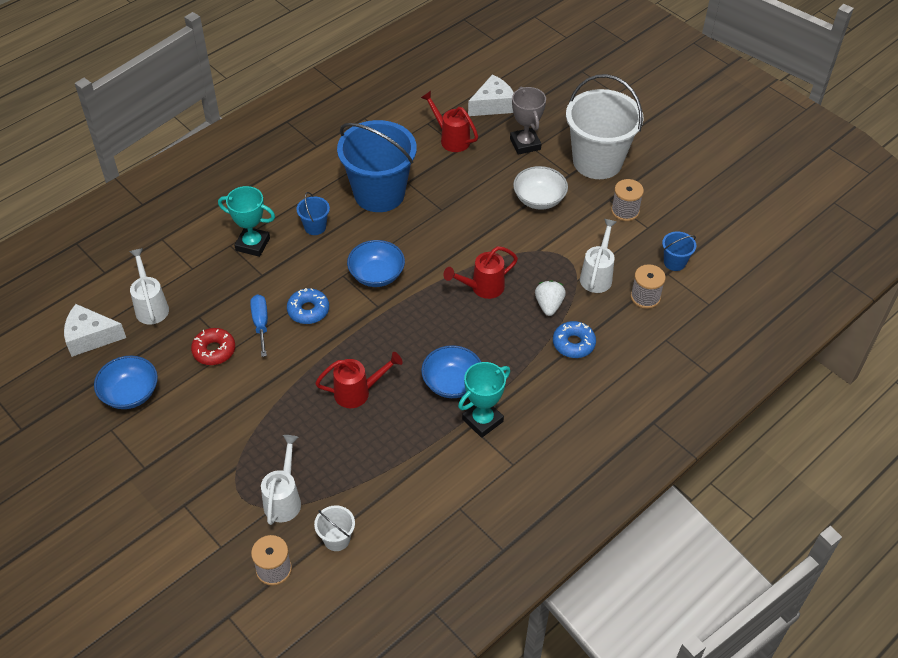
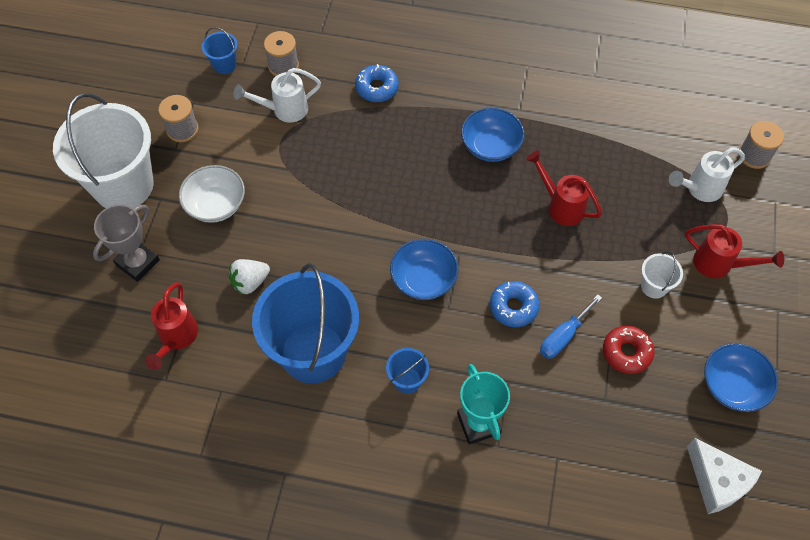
camera: 125 degrees left, 10 degrees up
(151, 306) = (633, 457): white watering can -> none
(336, 539) = (693, 133): white bucket -> white bucket (654, 286)
(482, 288) = (369, 185): red watering can -> red watering can (719, 265)
(482, 420) = (507, 105): turquoise trophy -> none
(493, 105) = (89, 331): white cheese -> none
(549, 305) = (348, 126): white strawberry -> white strawberry (250, 282)

